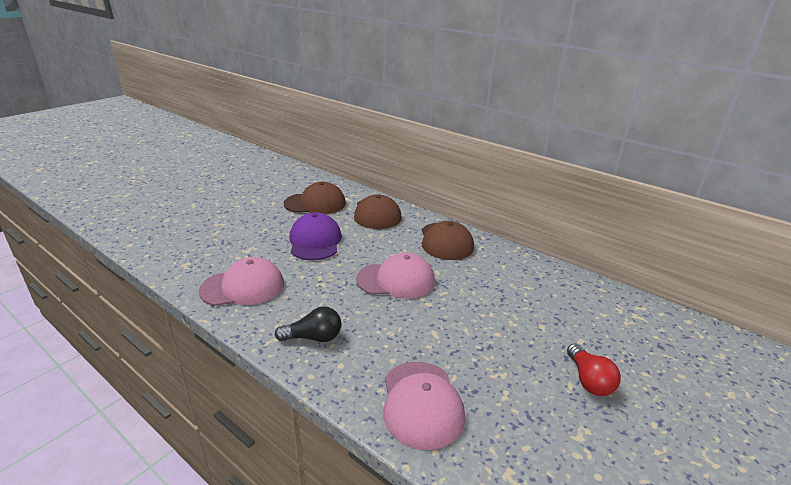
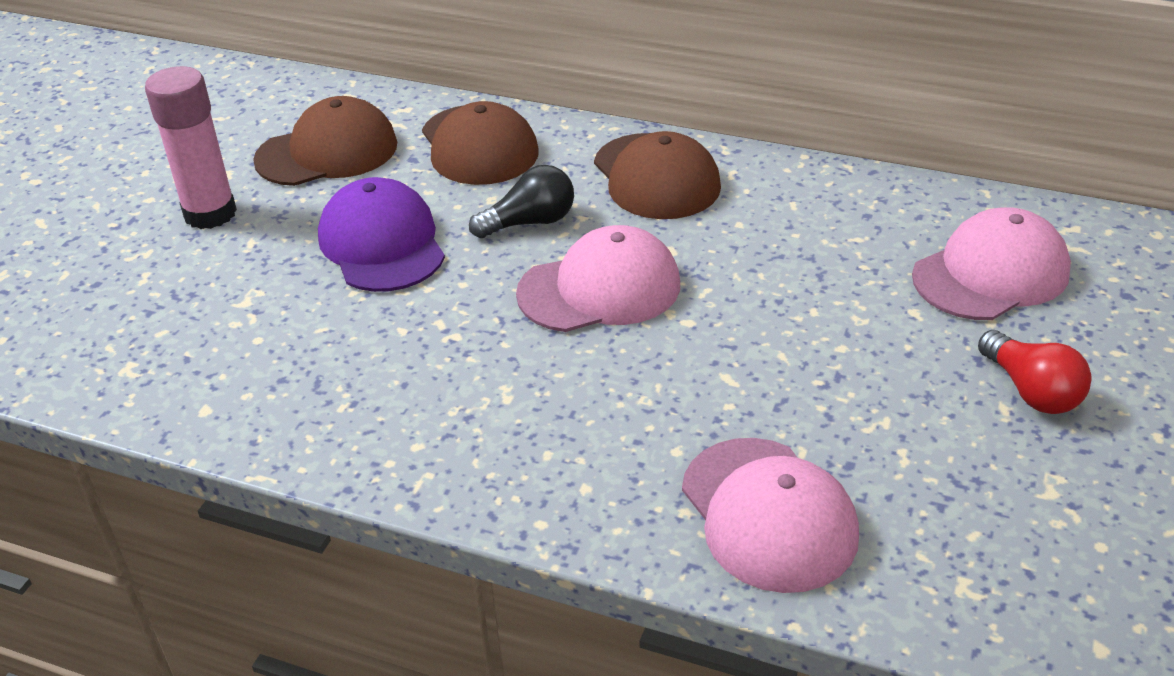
camera: 15 degrees left, 10 degrees up
(243, 287) = (292, 386): pink cap -> pink cap (991, 274)
(256, 215) = (210, 214): none -> pink glue stick
(313, 337) = (503, 450): black light bulb -> black light bulb (529, 222)

